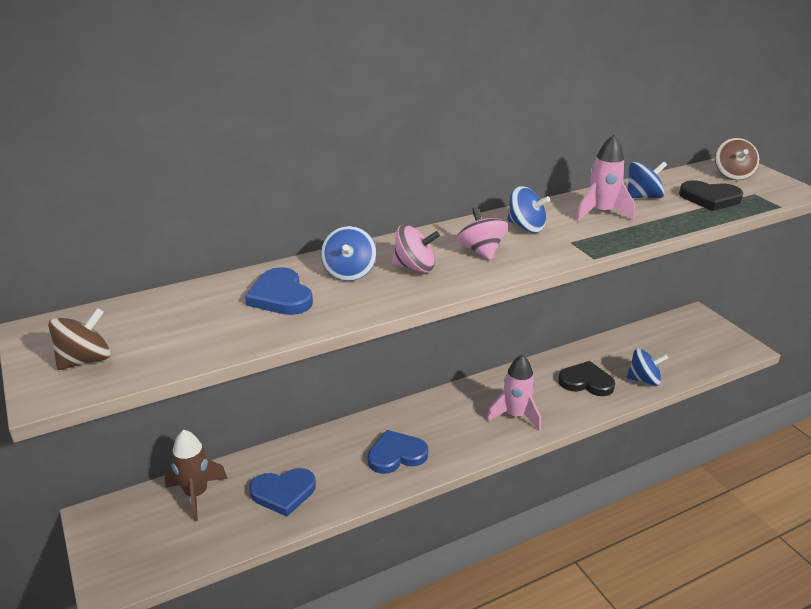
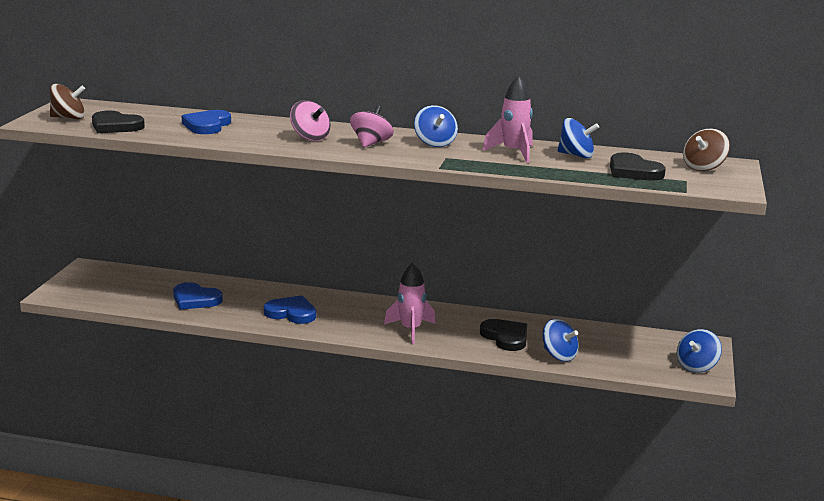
camera: 40 degrees right, 10 degrees down
(177, 347) = (115, 126): none -> black heart
(196, 494) = (149, 280): brown rocket -> none
(349, 272) = (267, 128): blue spinning top -> blue spinning top (696, 366)

